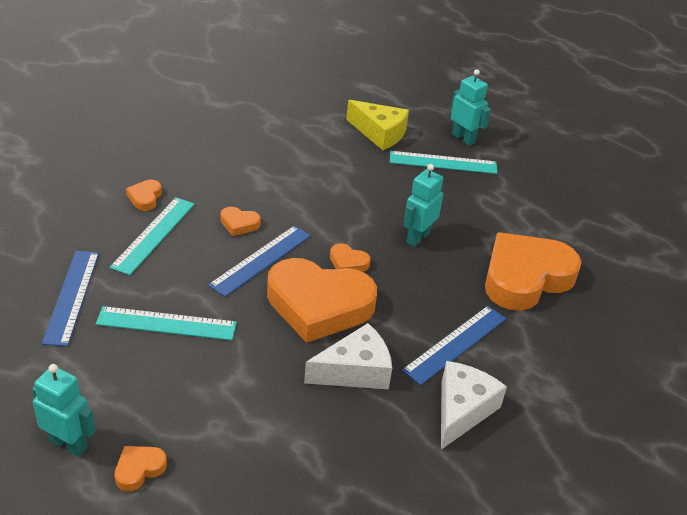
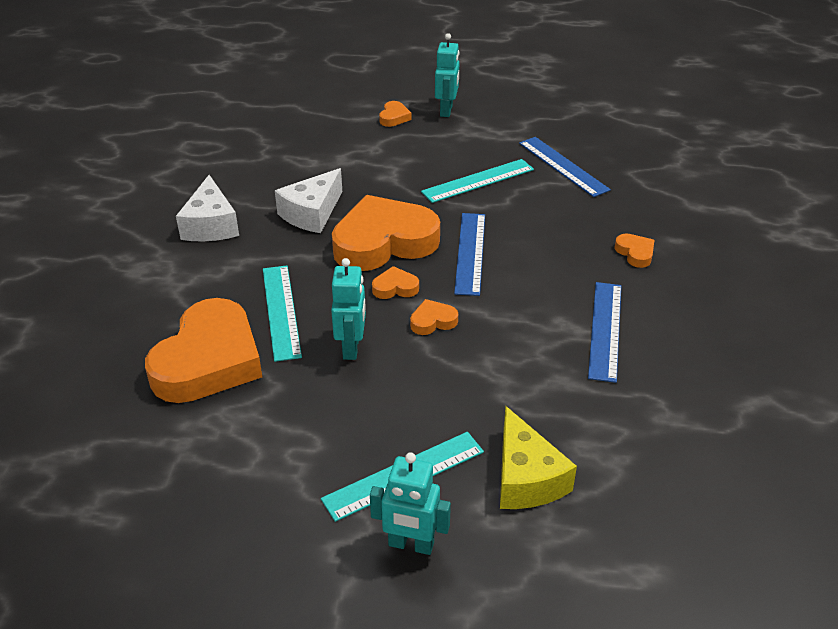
camera: 150 degrees right, 0 degrees up
(68, 444) = (446, 110): turquoise robot -> turquoise robot turned 75 degrees counterclockwise
(153, 235) = (579, 229): turquoise ruler -> turquoise ruler (281, 311)
(239, 224) = (528, 272): orange heart -> orange heart (433, 321)
(379, 133) = (526, 478): yellow cheese -> yellow cheese turned 105 degrees counterclockwise
(455, 344) = (245, 266): blue ruler -> blue ruler (605, 330)

